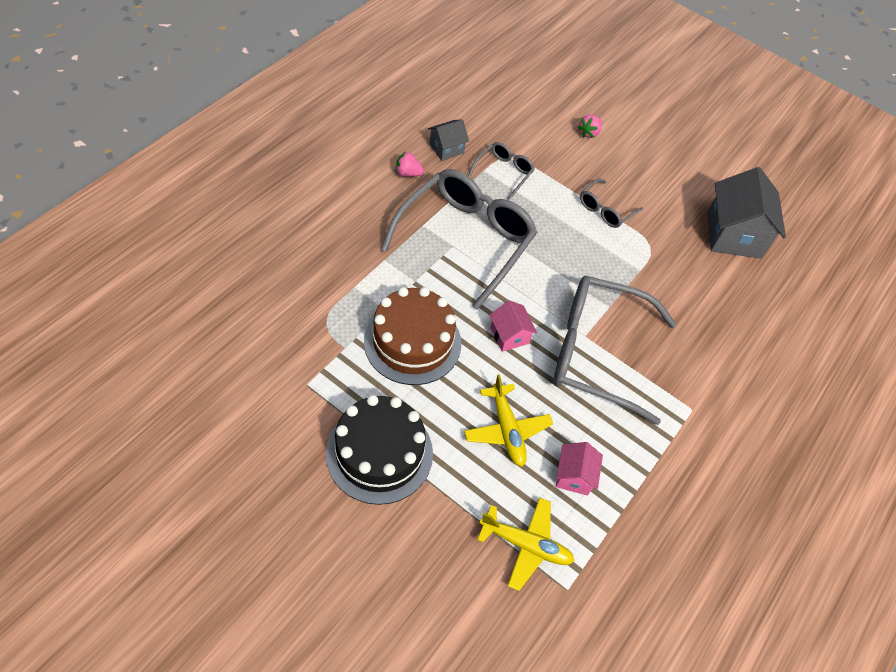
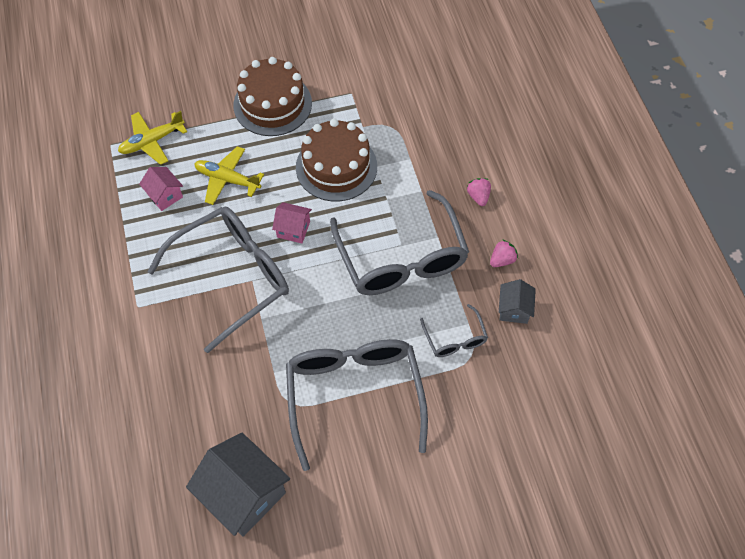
camera: 135 degrees right, 5 degrees up
(379, 453) = (272, 104): black cake -> brown cake
(589, 133) = (457, 459): pink strawberry -> pink strawberry (478, 196)
(606, 209) = (354, 396): grey glasses -> grey glasses, size x2.16

